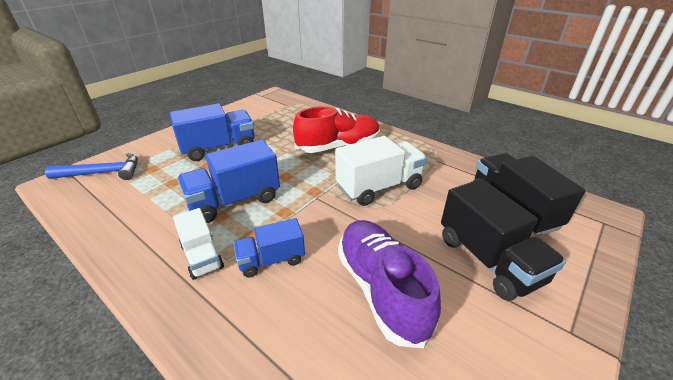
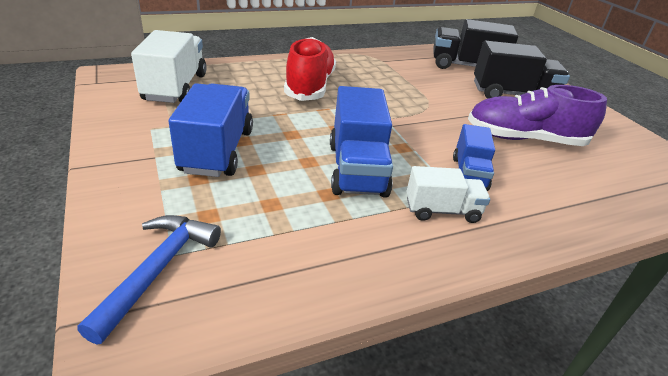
camera: 65 degrees left, 0 degrees up
(379, 187) = (400, 95): white truck -> white truck (175, 87)

